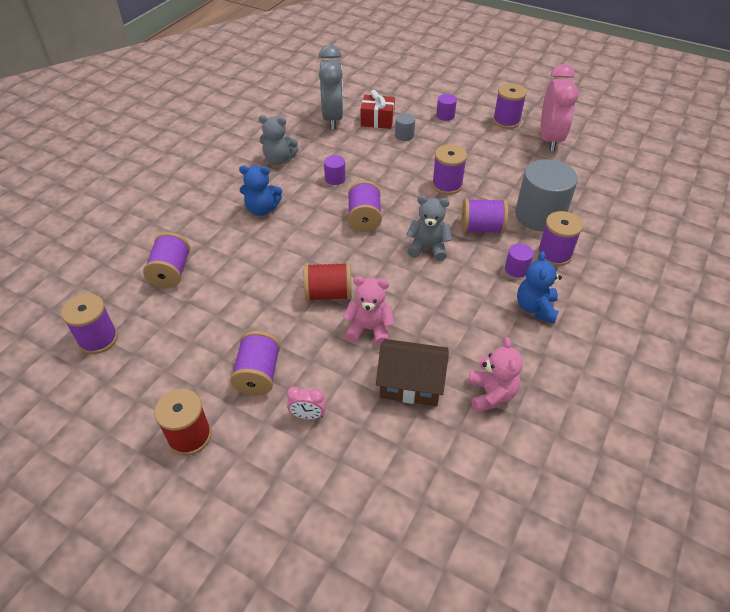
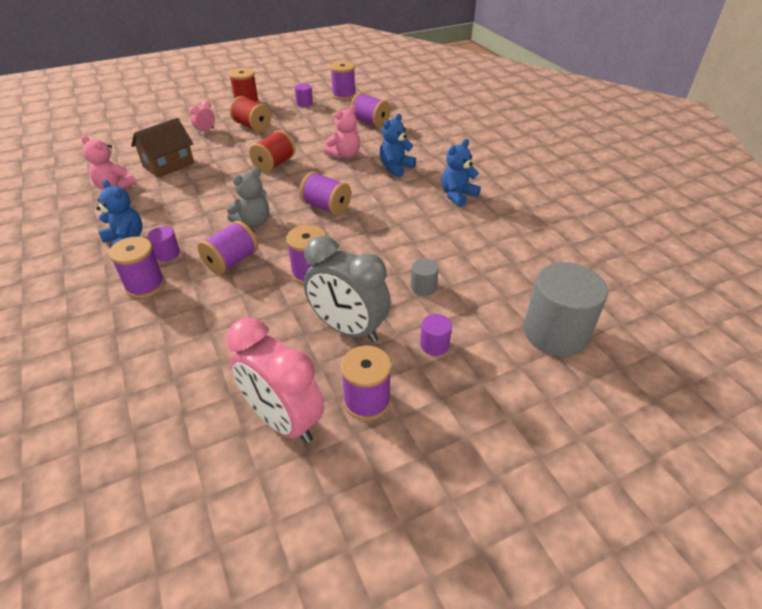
camera: 125 degrees right, 5 degrees down
(258, 374) = (252, 126): purple spool -> red spool
(279, 159) = (457, 195): grey teddy bear -> blue teddy bear
(332, 118) = (504, 251): grey clock -> grey clock (348, 329)
(335, 178) = (396, 213): purple cylinder -> purple cylinder (304, 103)
(369, 329) = (225, 167): pink teddy bear -> pink teddy bear (344, 155)
(377, 120) = (473, 281): red gift -> none
(539, 215) = (193, 309): grey cylinder -> grey cylinder (555, 332)

